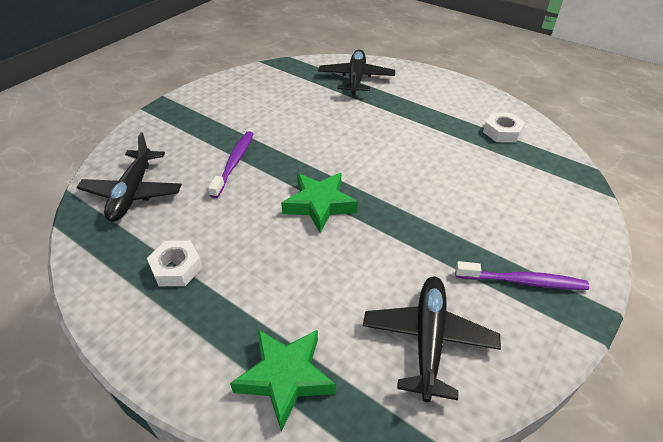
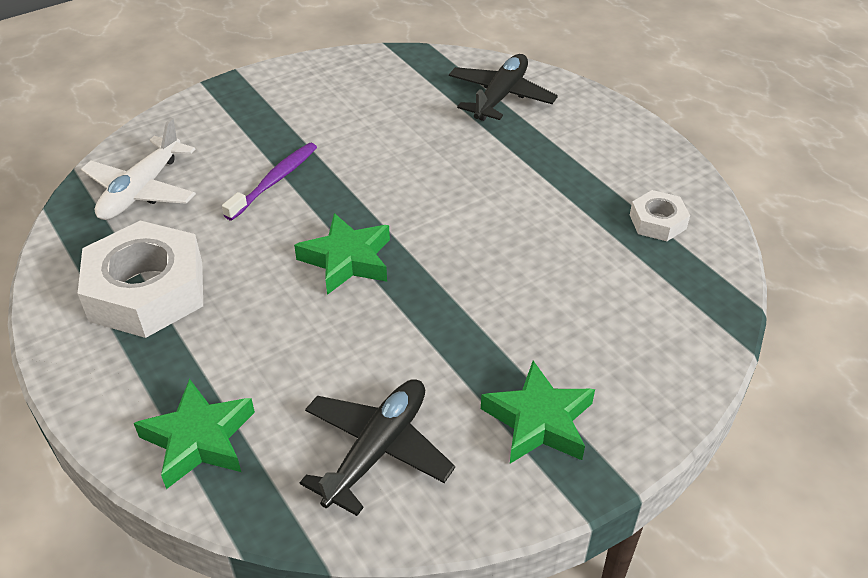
camera: 20 degrees right, 0 degrees up
(133, 193) = (141, 190): black plane -> white plane
(176, 268) = (147, 291): white nut -> white nut, size x2.04
(523, 281) = (538, 421): purple toothbrush -> green star

